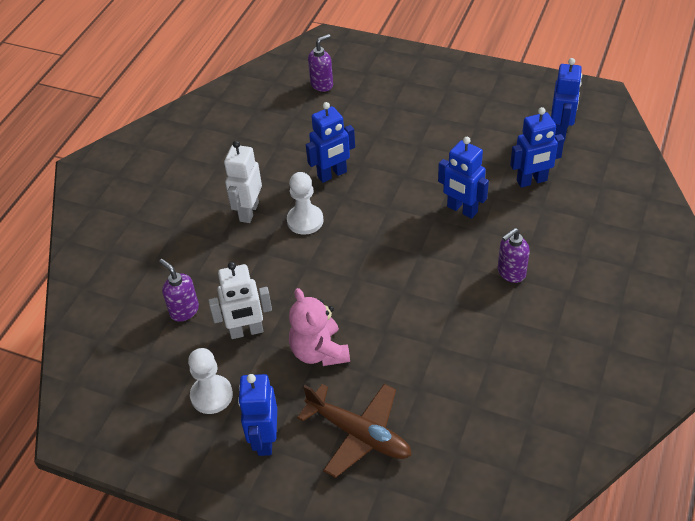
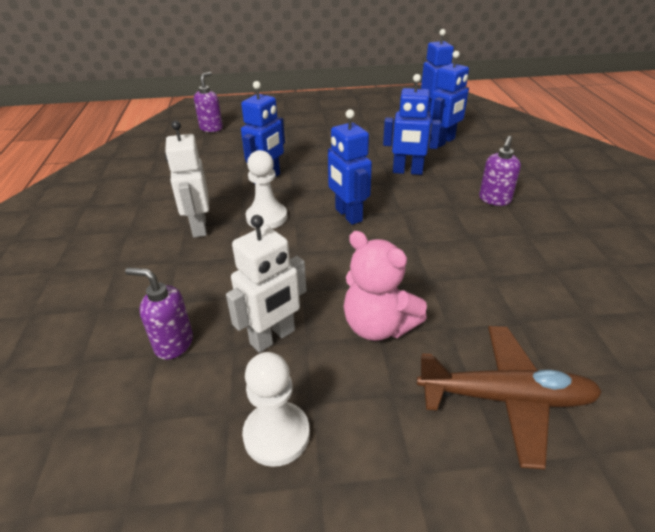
camera: 30 degrees left, 10 degrees down
(264, 440) = (395, 463): blue robot -> blue robot (348, 215)

